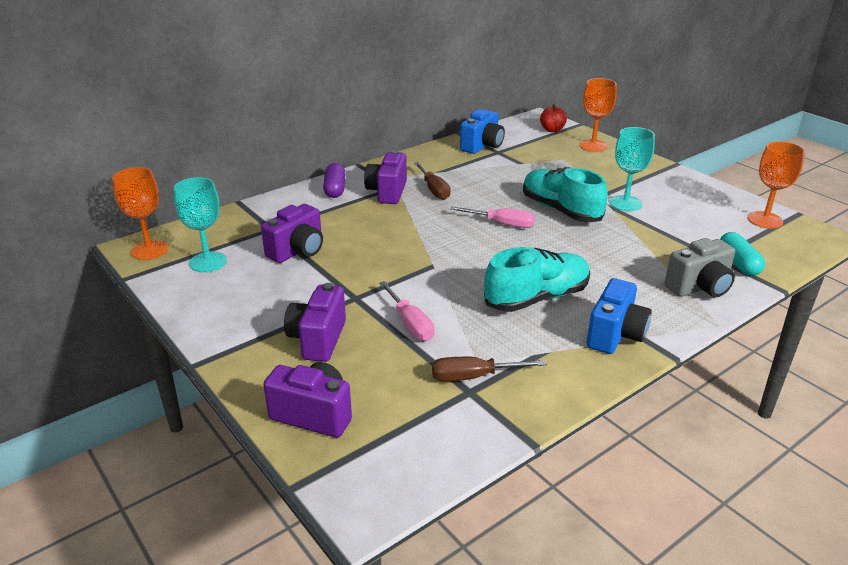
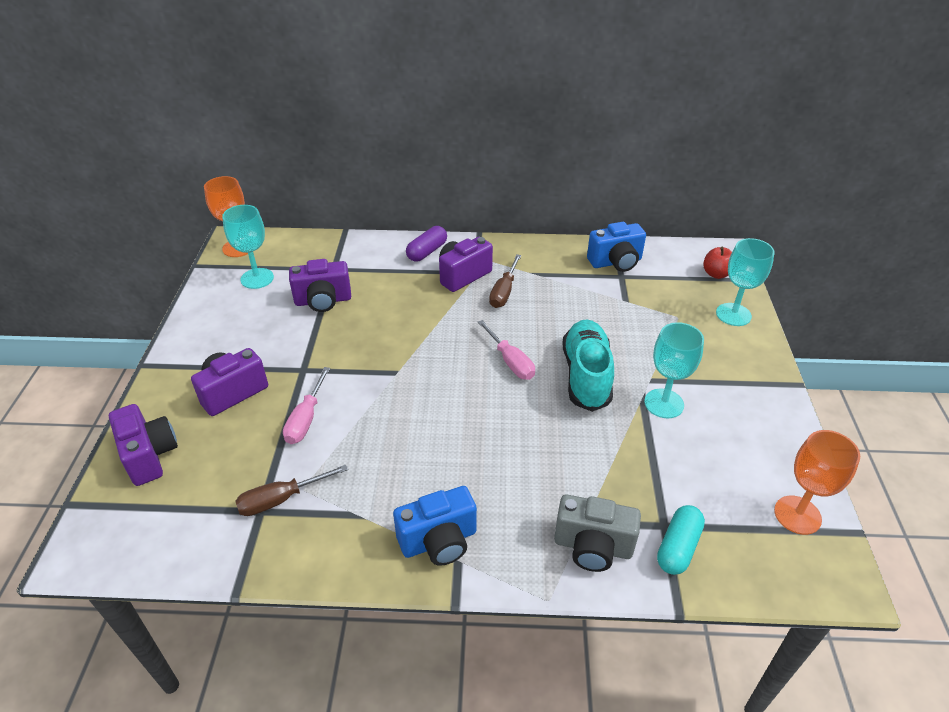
camera: 40 degrees right, 10 degrees up
(473, 377) = (280, 499): brown screwdriver -> brown screwdriver turned 60 degrees counterclockwise
(537, 298) = (430, 458): turquoise shoe -> none
(593, 146) = (733, 314): orange goblet -> turquoise goblet

